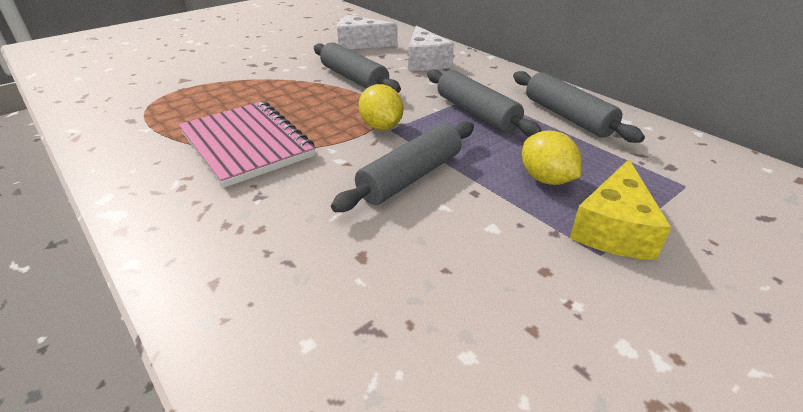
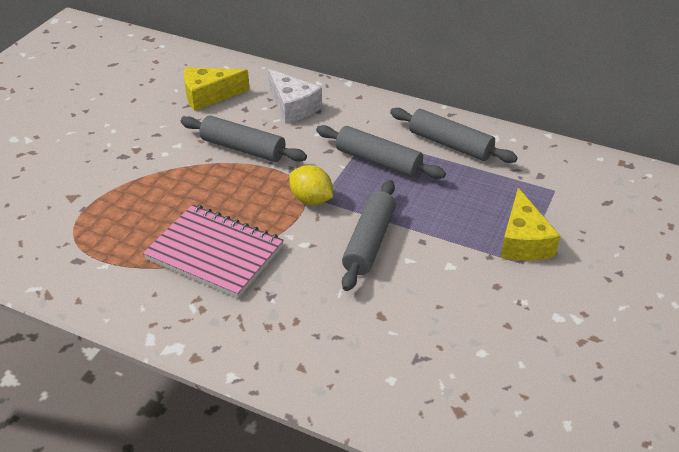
camera: 25 degrees left, 5 degrees up
(360, 43) = (209, 95): white cheese -> yellow cheese
(546, 179) = (464, 213): yellow lemon -> none

